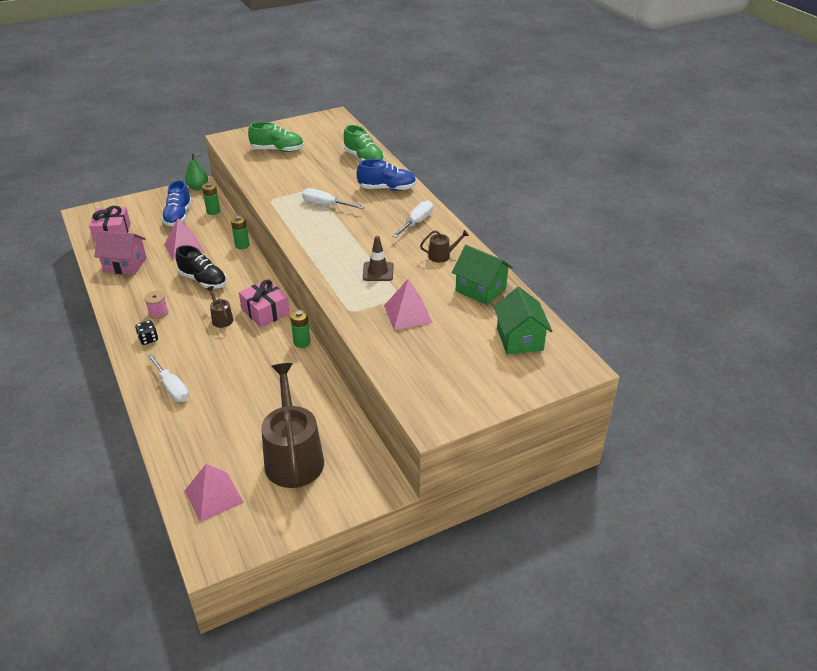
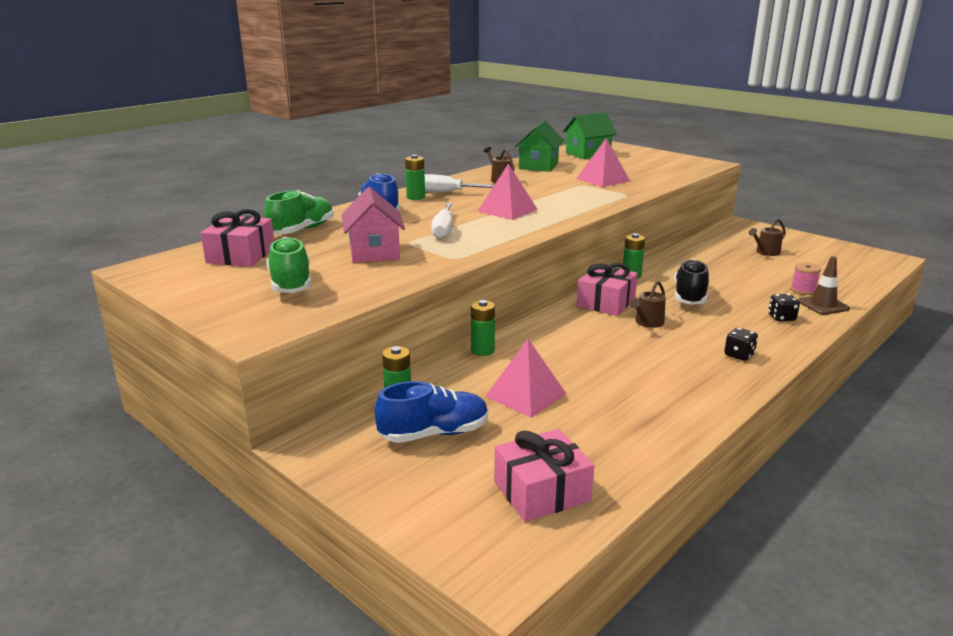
camera: 110 degrees left, 15 degrees down
(125, 265) = (619, 434): pink house -> pink house (374, 252)
(158, 313) = (687, 365): pink spool -> pink spool (803, 290)
(172, 388) = (781, 318): white screwdriver -> black dice
(198, 187) = (314, 447): green pear -> none
(203, 280) = (589, 355): black shoe -> black shoe (690, 296)
(214, 496) = (849, 269): pink pyramid -> pink pyramid (507, 210)
(293, 457) = (766, 252): brown watering can -> brown watering can, size x0.43
(332, 140) = (241, 255): none -> pink gift
(378, 271) = (554, 194): brown traffic cone -> brown traffic cone (823, 305)
(411, 207) = (415, 197): none -> green battery

